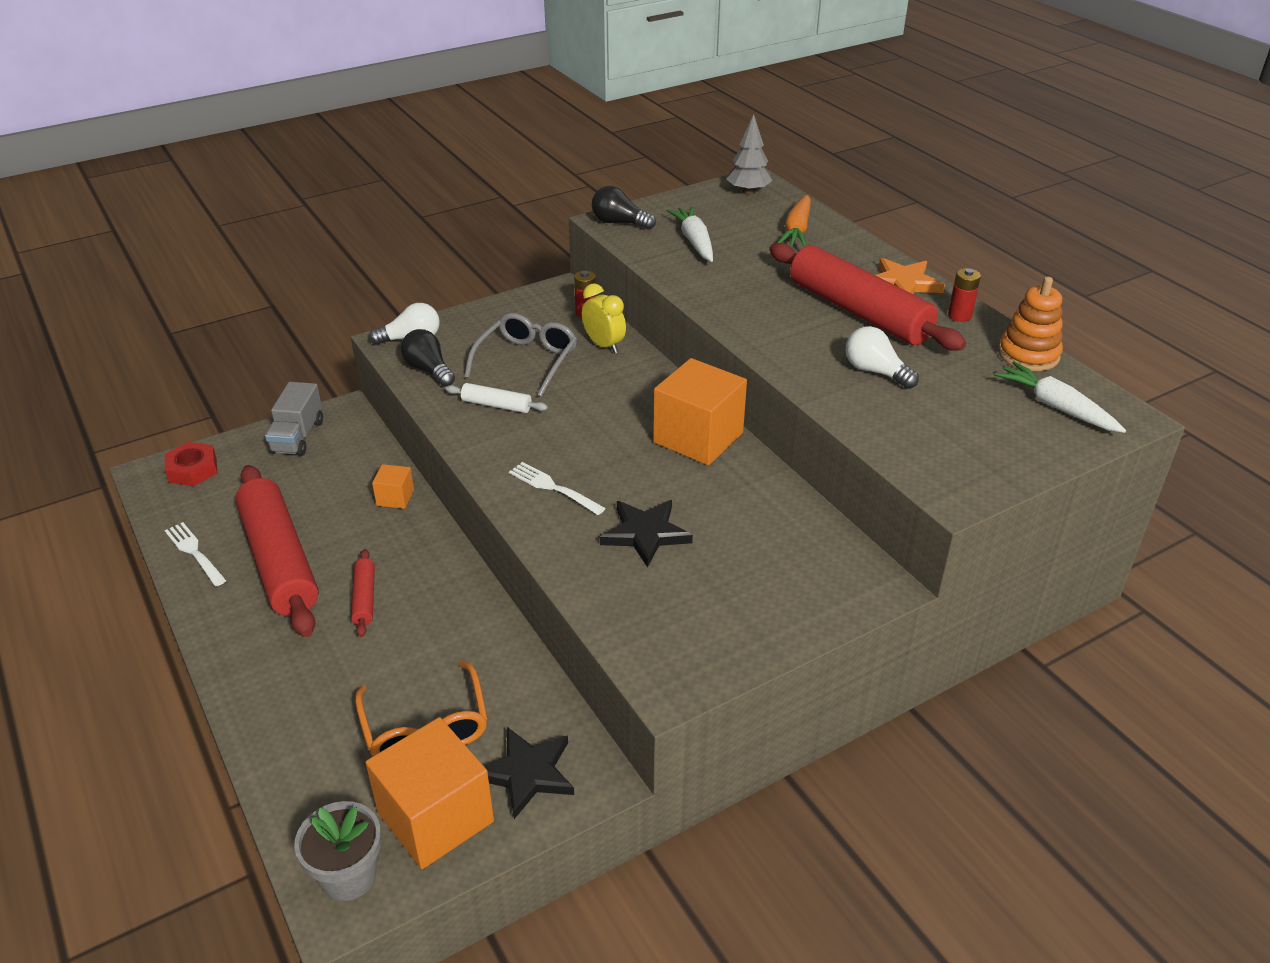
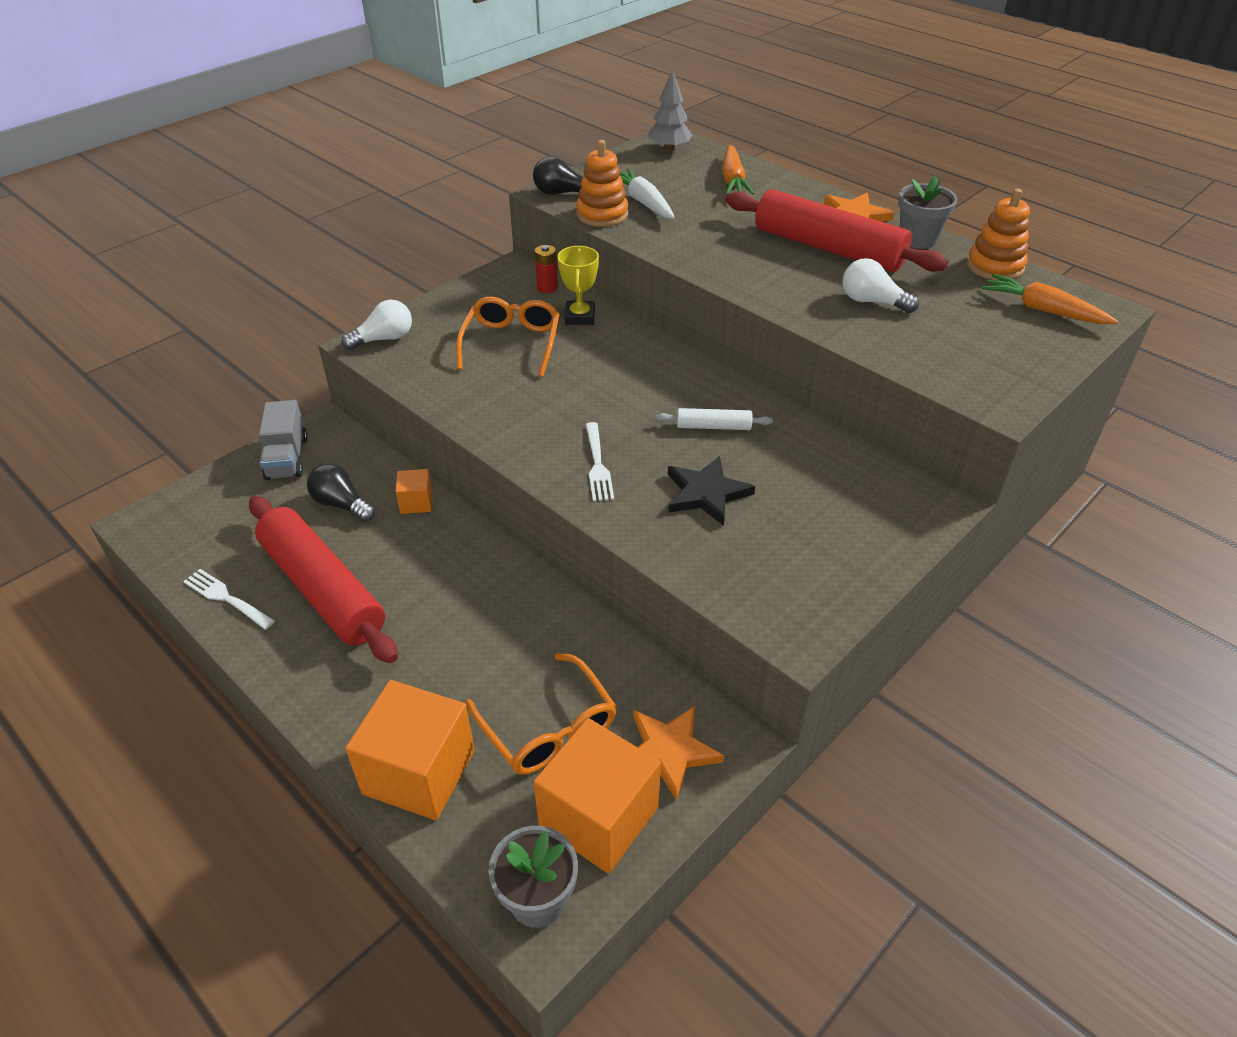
camera: 15 degrees left, 5 degrees up
(193, 470) = (187, 511): red nut -> none
(364, 598) = (429, 610): red rolling pin -> none
(428, 370) = (416, 367): black light bulb -> black light bulb (341, 504)
(496, 405) = (502, 392): white rolling pin -> white rolling pin (713, 426)
(526, 361) = (511, 344): grey glasses -> orange glasses
(527, 773) = (669, 751): black star -> orange star
(554, 488) = (597, 464): white fork -> white fork turned 120 degrees counterclockwise
(604, 345) = (580, 317): yellow clock -> yellow trophy
(647, 248) = (602, 214): none -> orange stacking toy
(698, 437) = (711, 392): orange cube -> orange cube (419, 772)
(959, 316) = (918, 239): red battery -> grey flower pot
(1056, 407) = (1043, 310): white carrot -> orange carrot

